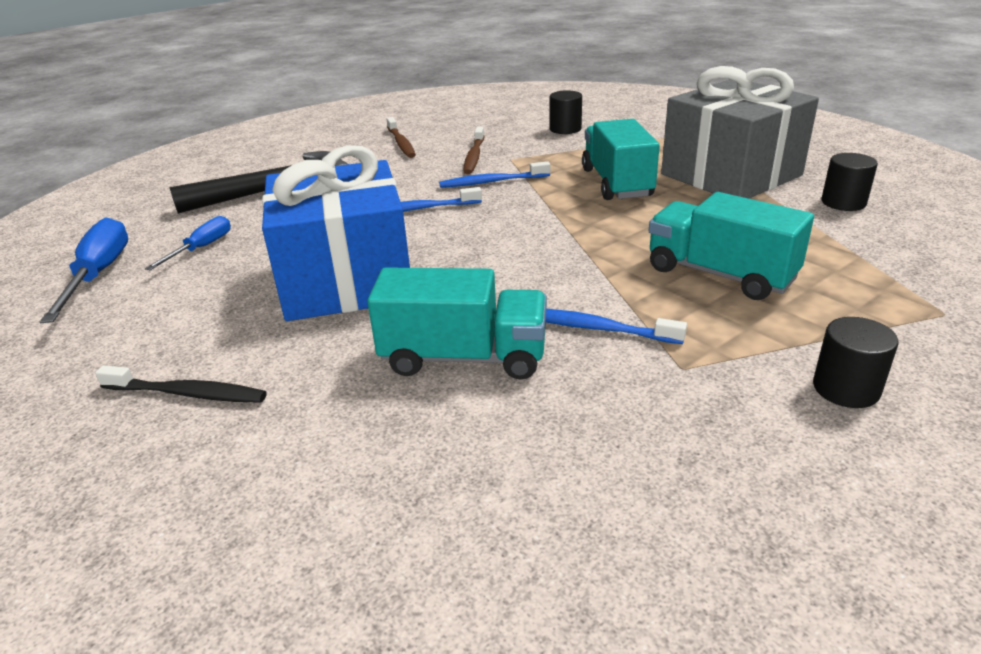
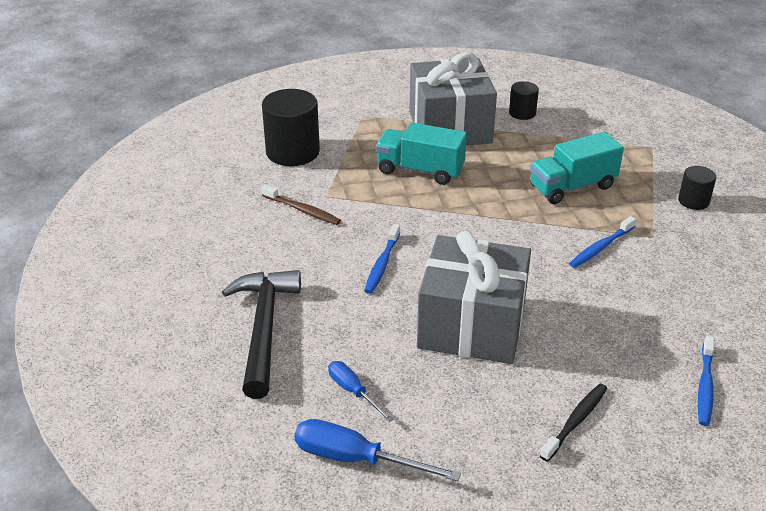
camera: 65 degrees left, 5 degrees up
(346, 280) = (472, 325): blue gift -> grey gift
(401, 143) = (226, 237): brown toothbrush -> none
(464, 357) = (601, 302): turquoise truck -> none
(492, 182) = (364, 218): blue toothbrush -> blue toothbrush (705, 386)
(565, 129) = (292, 152): black cylinder -> black cylinder, size x1.88

